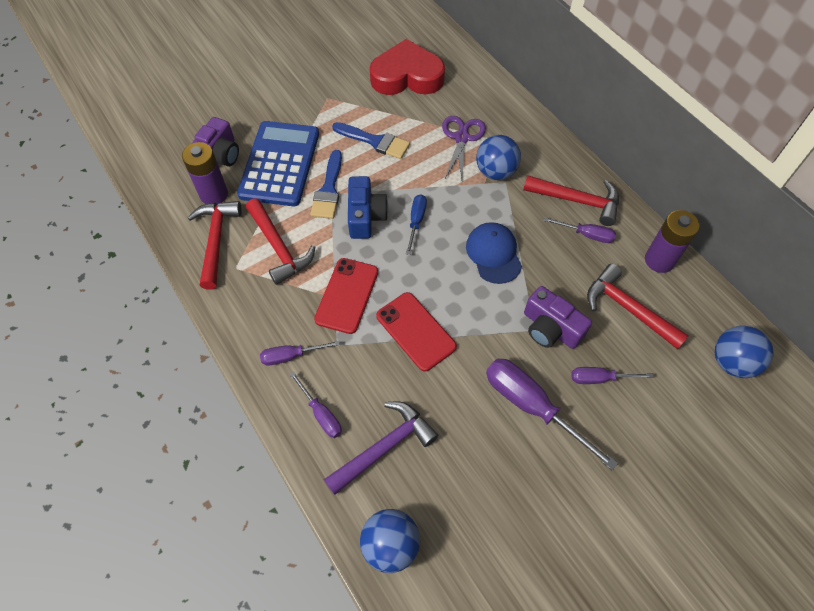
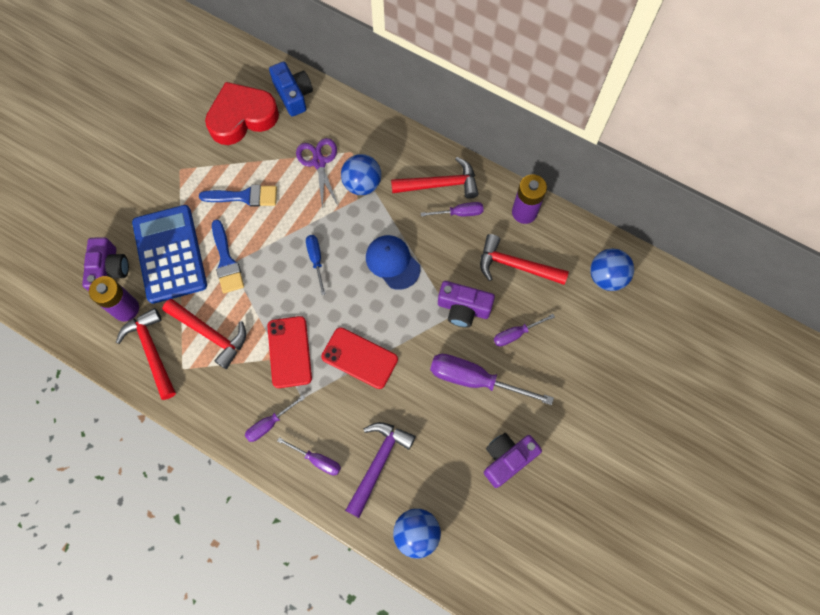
camera: 25 degrees left, 10 degrees up
(365, 216) = (270, 273): blue camera -> blue camera (293, 95)
(533, 510) = (507, 459): none -> purple camera

